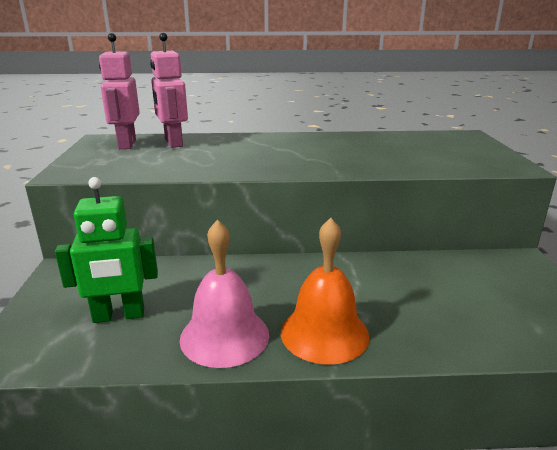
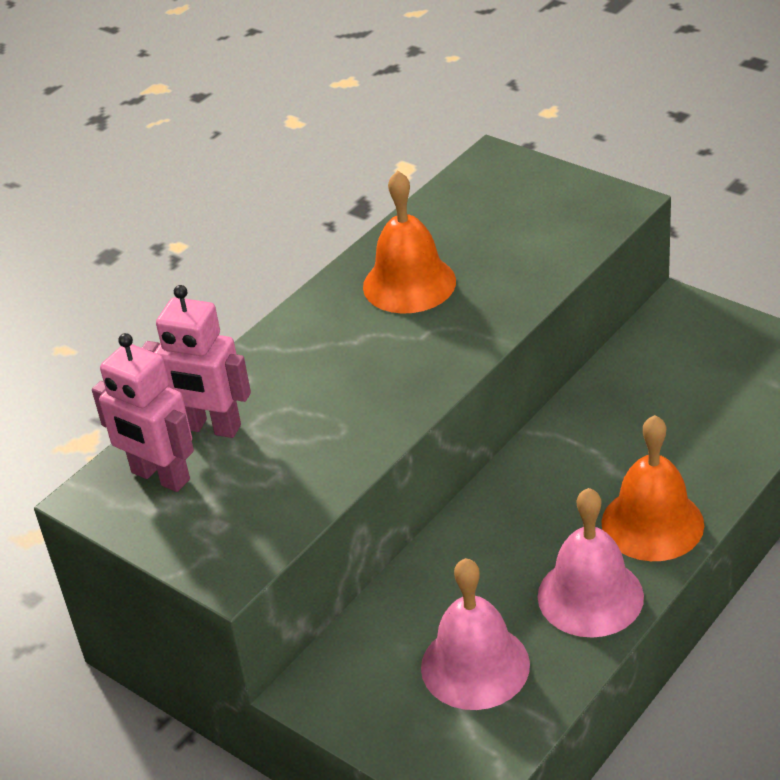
camera: 45 degrees left, 15 degrees up
(119, 316) = (475, 665): green robot -> pink bell
(341, 145) = (409, 283): none -> orange bell

